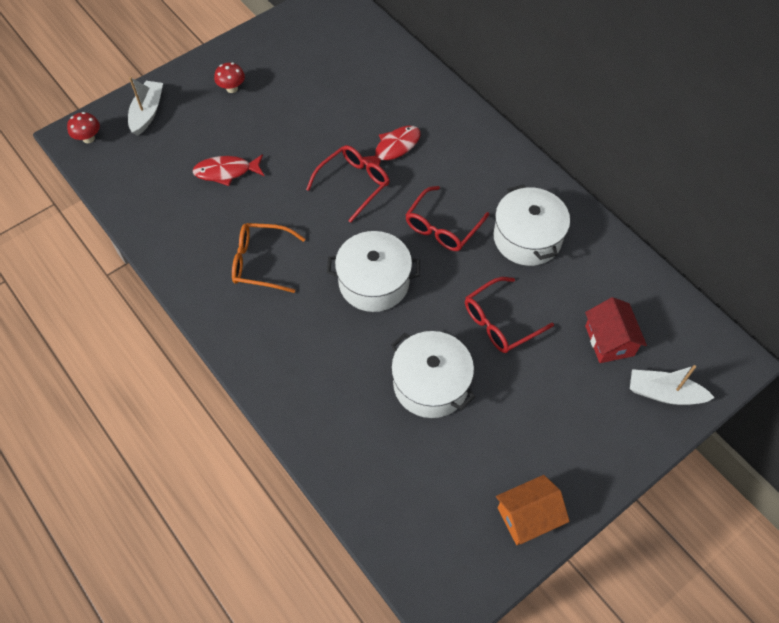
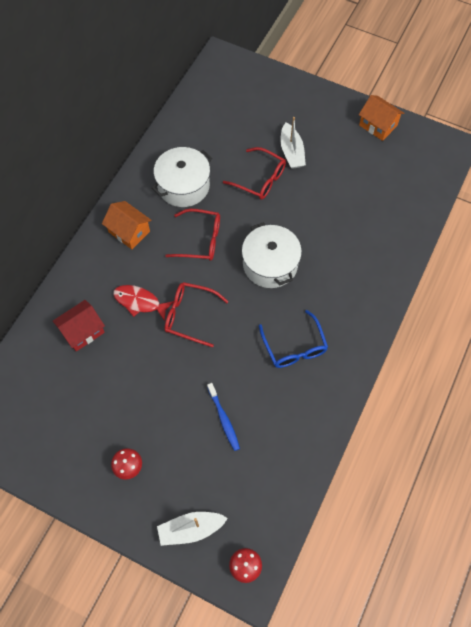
camera: 115 degrees left, 5 degrees up
(226, 172) = (224, 419): red fish -> blue toothbrush
(260, 262) = (294, 347): orange glasses -> blue glasses
(430, 384) = (326, 201): white pot -> none
(487, 166) = (129, 231): none -> orange house
(609, 340) = (241, 119): red house -> red house (82, 331)
(664, 393) = (262, 84): white boat -> white boat (291, 152)

